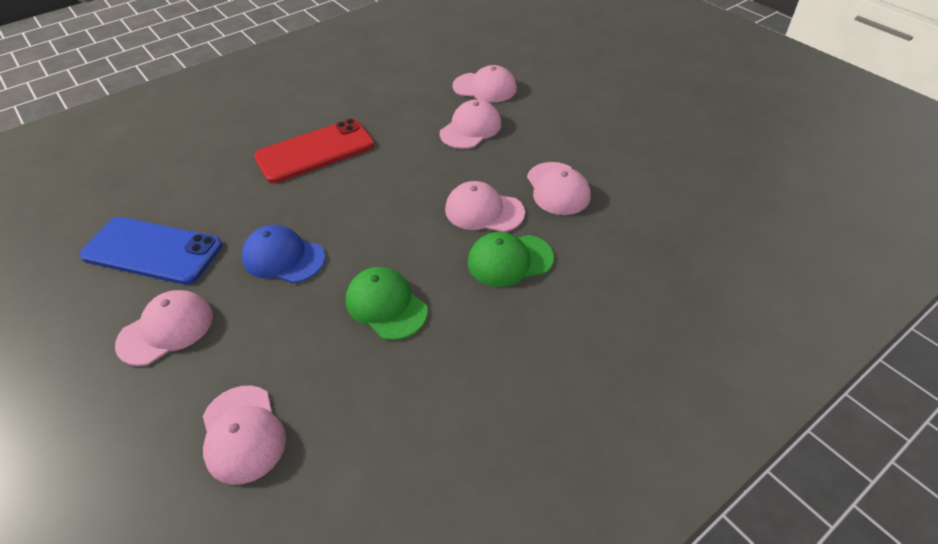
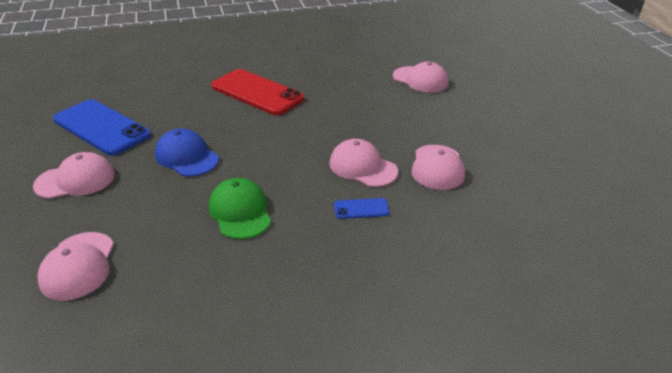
camera: 20 degrees right, 10 degrees down
(315, 151) = (257, 92): red phone -> red phone turned 45 degrees clockwise
(471, 128) = (390, 106): pink cap -> none
(509, 260) = (361, 209): green cap -> blue phone

